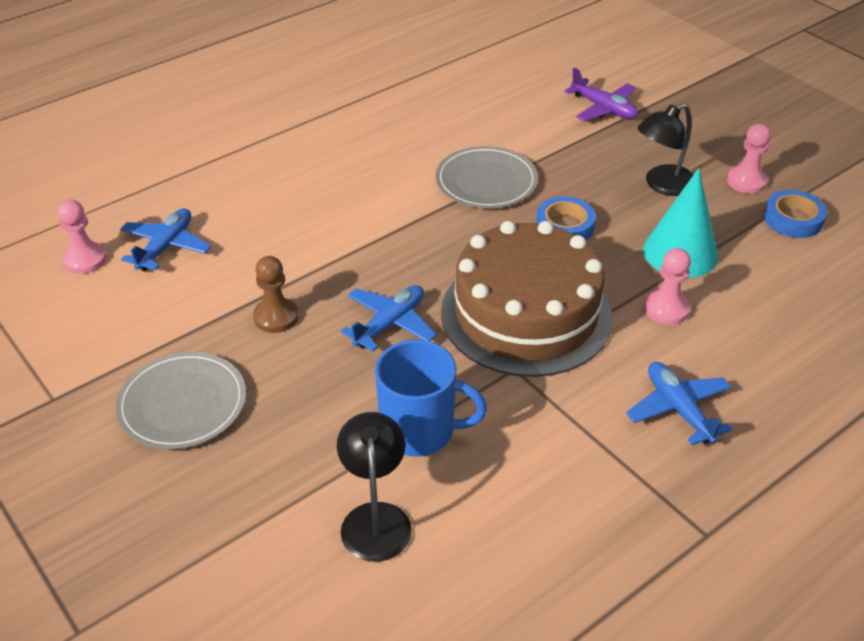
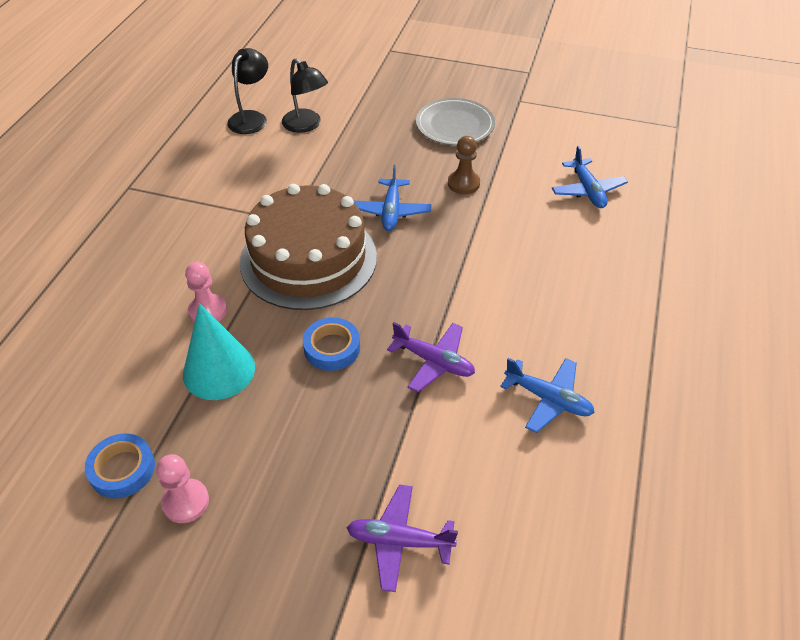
camera: 145 degrees right, 5 degrees up
(85, 259) = (619, 161): pink pawn -> none
(419, 431) = (318, 166): blue mug -> none
(486, 181) = (434, 361): grey plate -> purple plane
(662, 185) = (271, 447): black lamp -> black lamp (251, 118)
(678, 409) = (169, 243): blue plane -> blue plane (548, 399)

